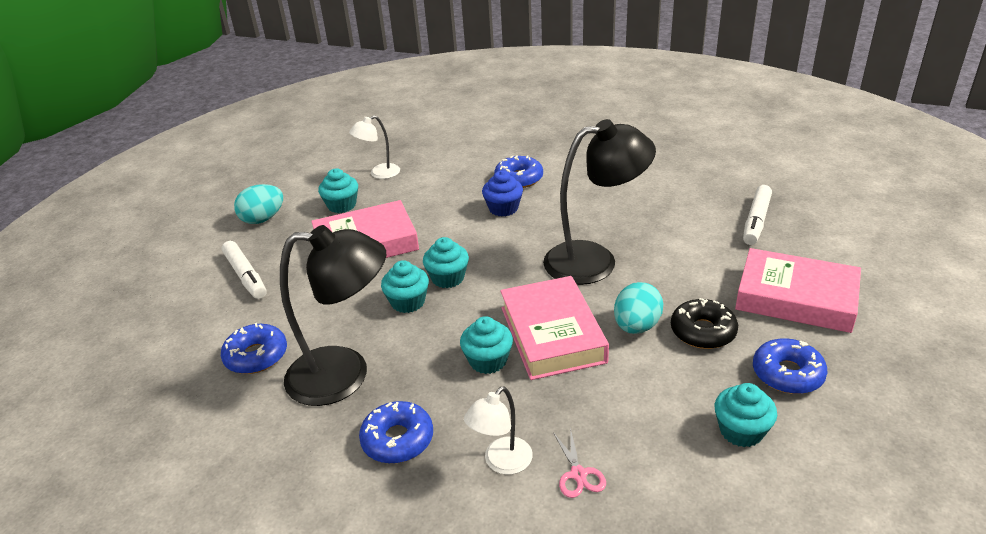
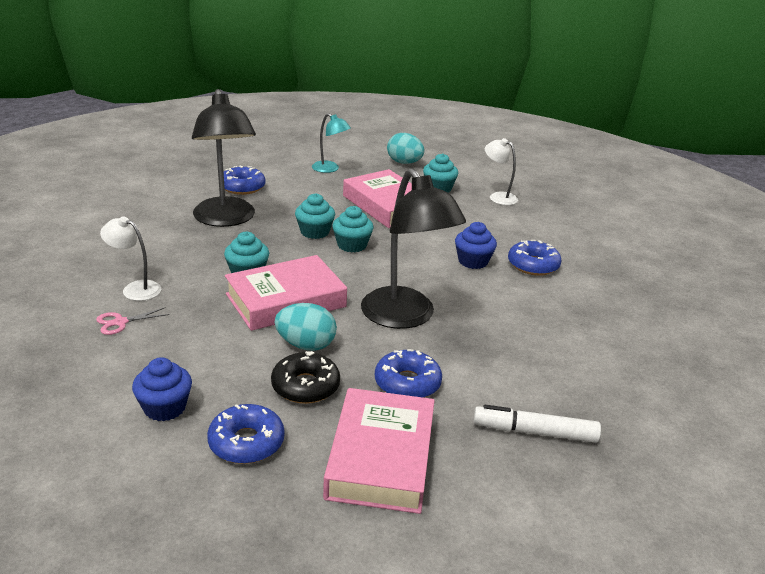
camera: 70 degrees right, 5 degrees down
(246, 276) = (330, 169): white marker -> turquoise lamp
(397, 439) = (160, 246): blue donut -> blue donut (407, 383)
(741, 431) = (165, 407): turquoise cupcake -> blue cupcake

